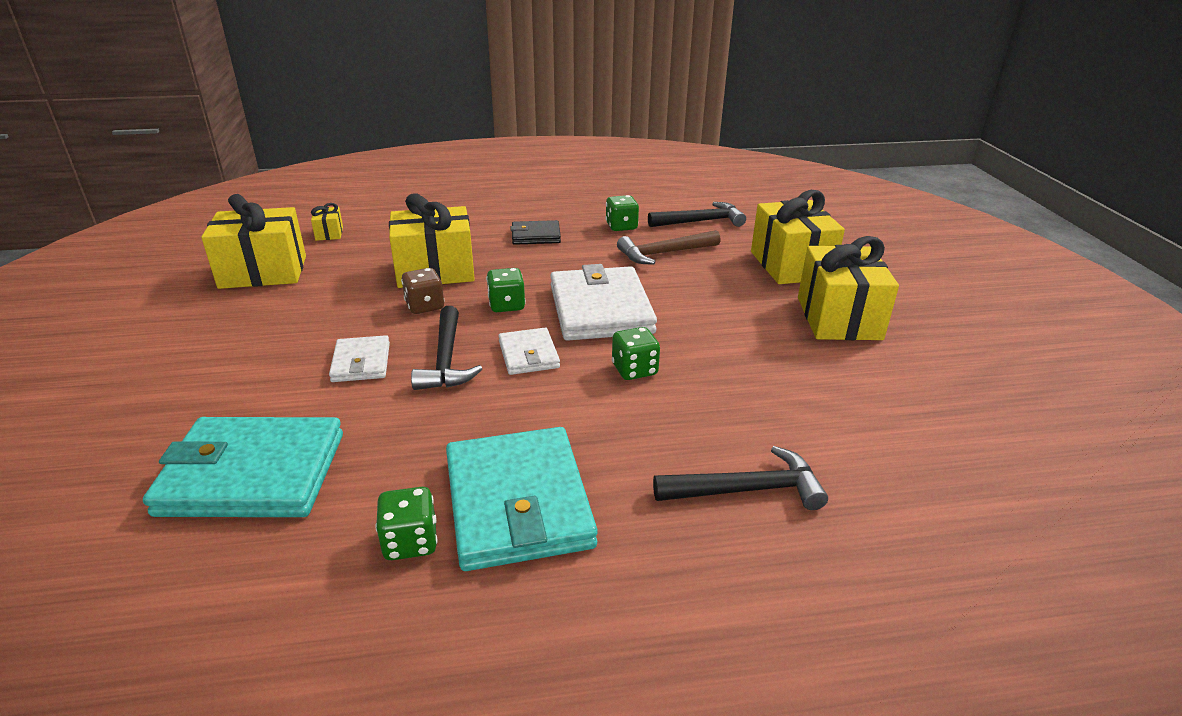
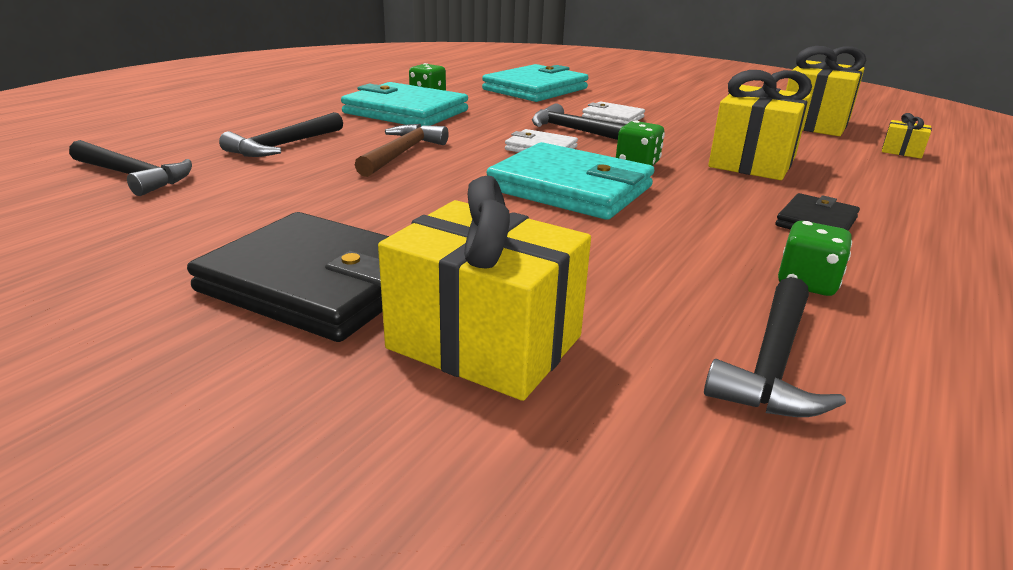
camera: 130 degrees right, 5 degrees down
(425, 306) = (677, 144): brown dice -> none
(600, 309) = (570, 188): white wallet -> turquoise wallet
(634, 370) = (453, 165): green dice -> none
(664, 253) = (664, 269): brown hammer -> brown hammer (402, 153)
(838, 318) = (317, 283): yellow gift -> black wallet
(934, 503) = (133, 176): none -> black hammer

